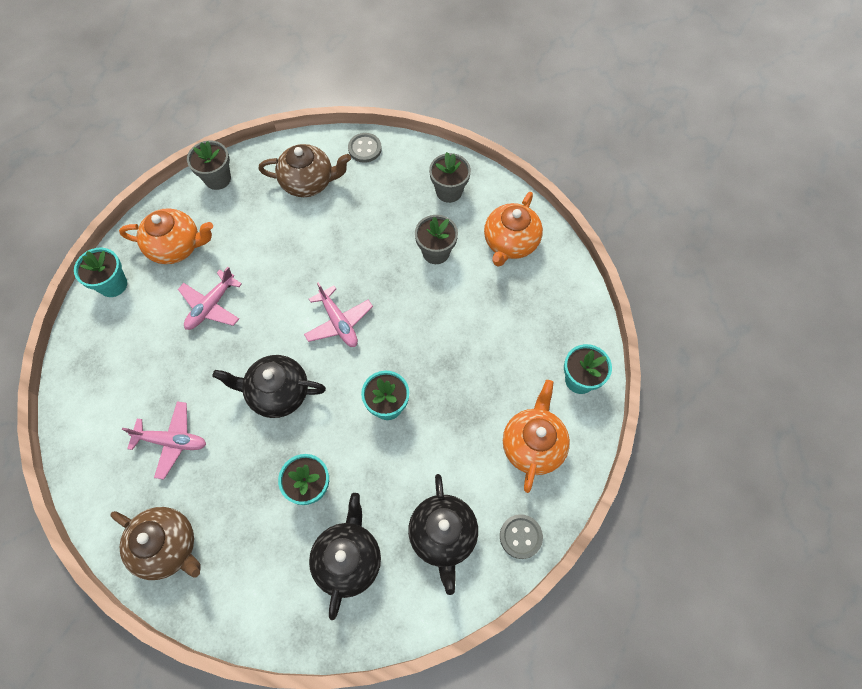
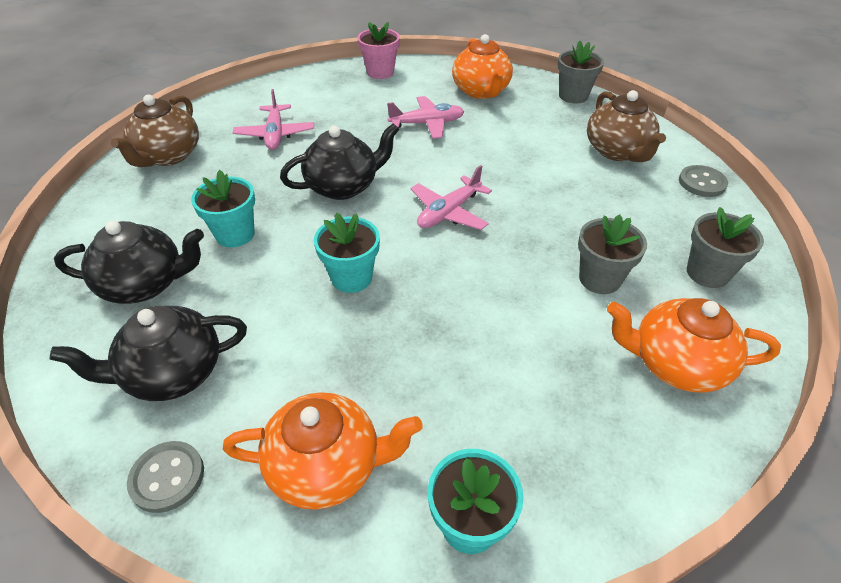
camera: 75 degrees right, 20 degrees down
(97, 325) = (380, 72): none -> pink flower pot
(113, 284) = (423, 70): turquoise flower pot -> none
(211, 306) = (427, 124): pink plane -> pink plane turned 150 degrees clockwise
(277, 393) = (343, 186): black teapot -> black teapot turned 75 degrees clockwise

